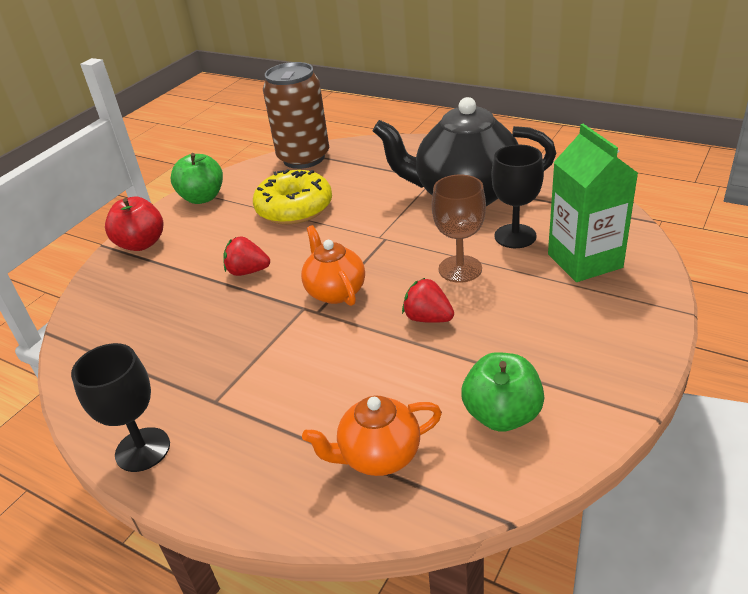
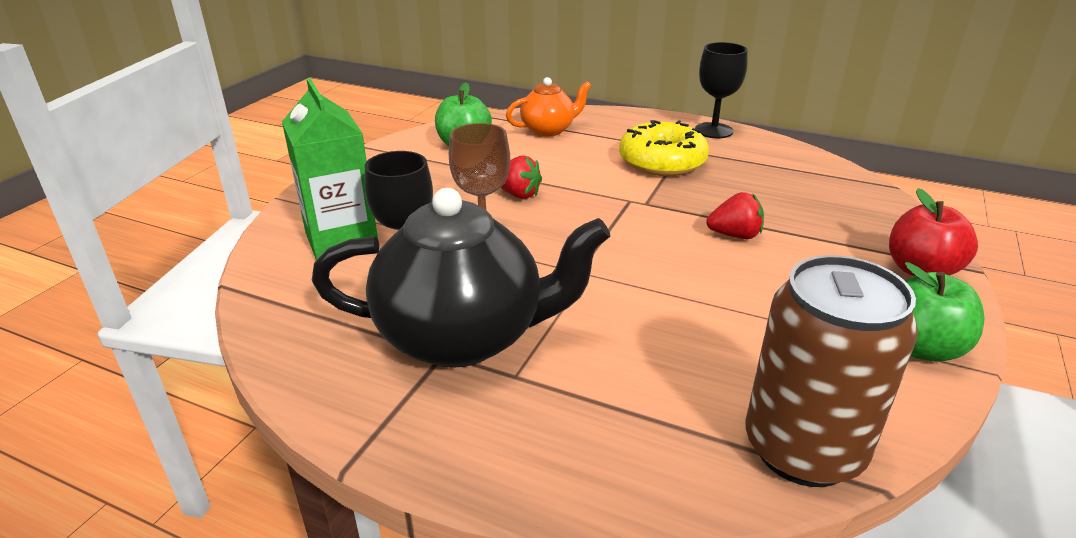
camera: 170 degrees right, 5 degrees down
(294, 208) = (736, 321): yellow donut -> yellow donut (662, 162)
(335, 291) = (619, 216): orange teapot -> none

